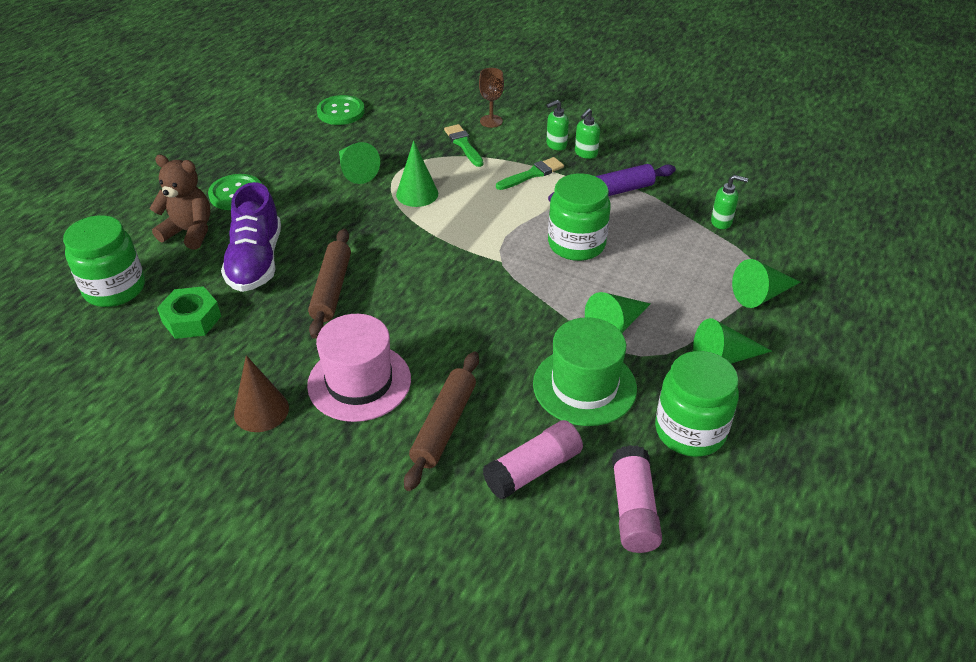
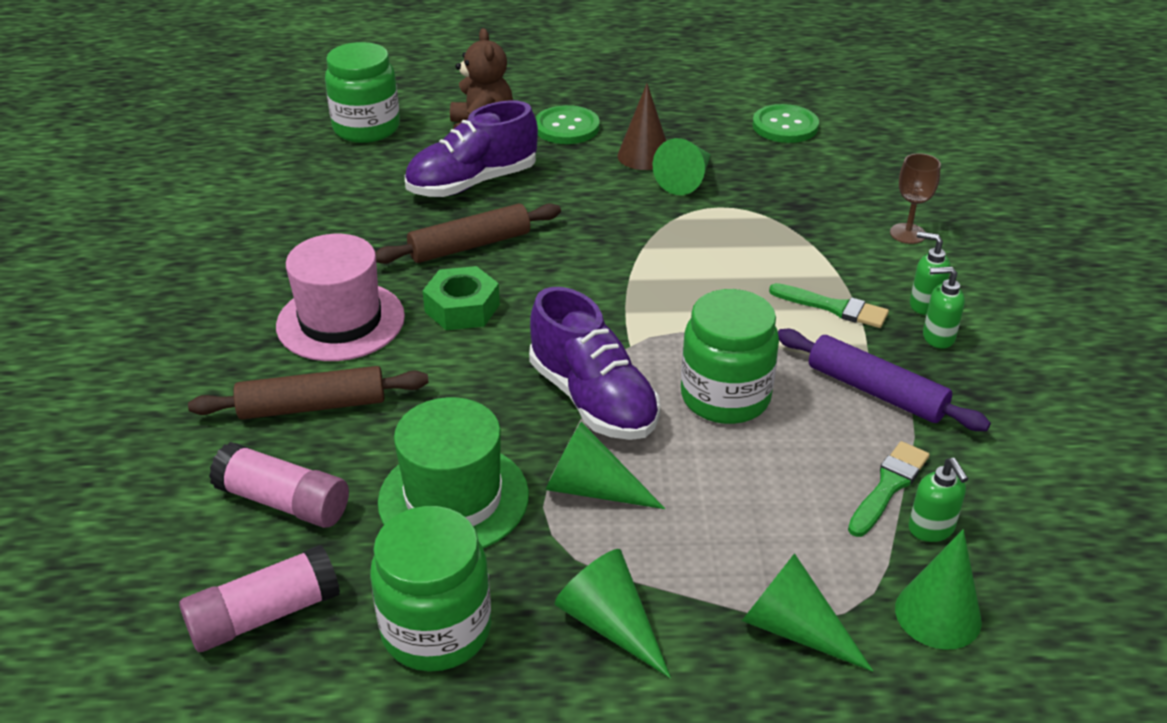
camera: 60 degrees right, 5 degrees down
(191, 319) = (357, 185): green nut -> green nut (462, 308)
(261, 411) = (259, 277): brown cone -> brown cone (644, 156)
(417, 194) = (692, 236): green cone -> green cone (938, 614)
(463, 144) = (830, 231): green brush -> green brush (888, 486)
(539, 295) = (593, 400): none -> purple shoe

